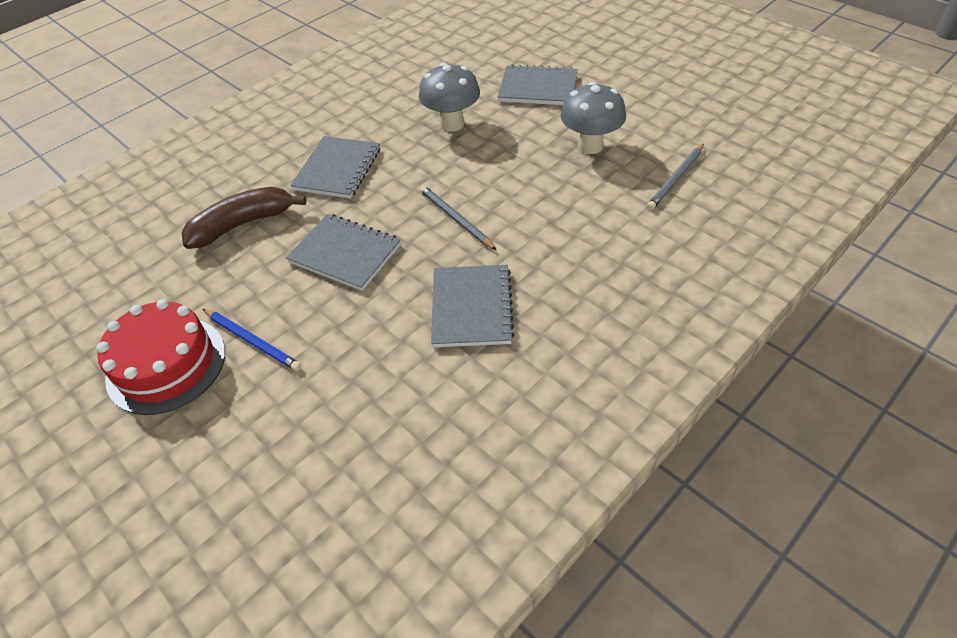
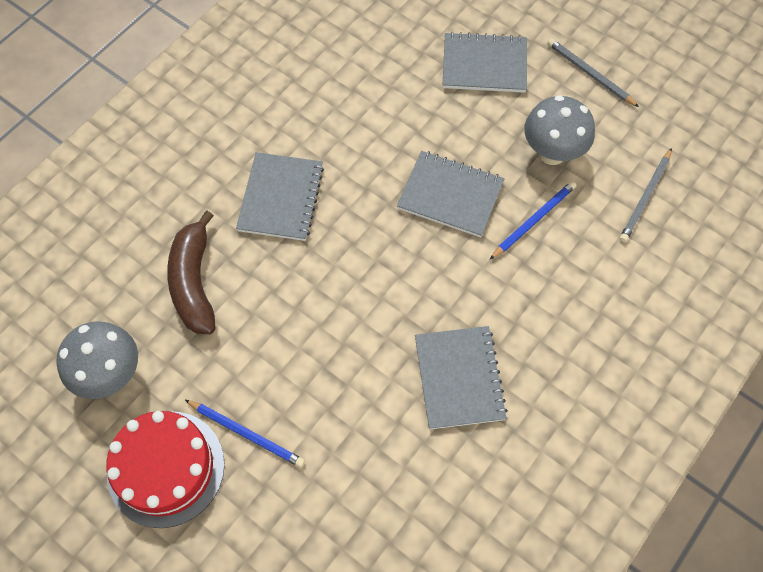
camera: 10 degrees left, 15 degrees up
(242, 224) = (194, 282): brown banana -> brown banana turned 60 degrees counterclockwise
(345, 254) = (316, 317): grey notebook -> grey notebook (450, 195)
(452, 124) = (396, 124): grey mushroom -> grey mushroom (111, 375)
(455, 219) = (423, 263): grey pencil -> grey pencil (590, 74)
(565, 192) = (533, 220): none -> blue pencil

